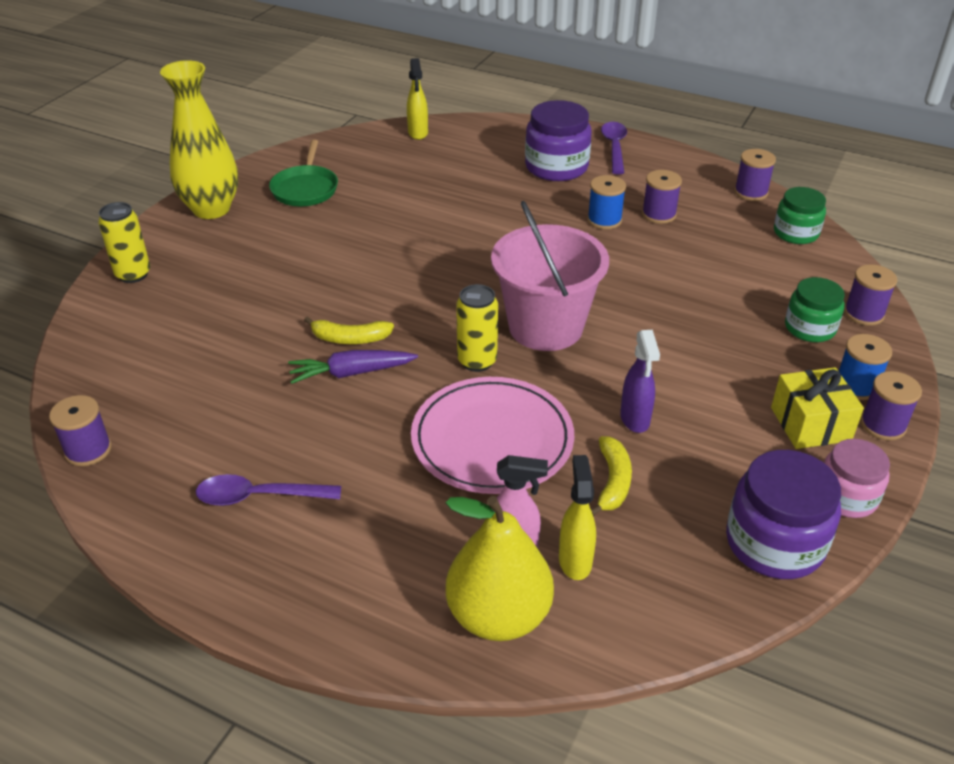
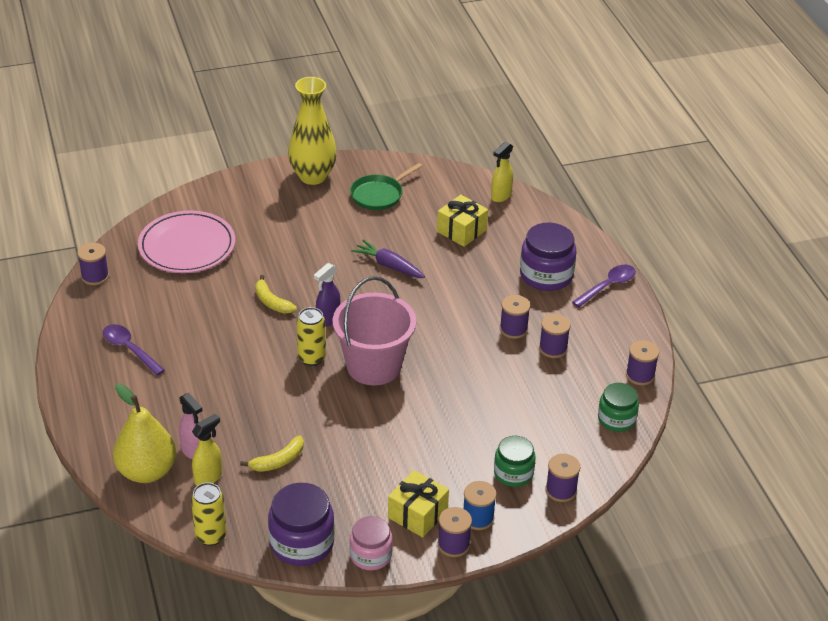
camera: 45 degrees right, 0 degrees up
(133, 274) = (225, 193): yellow can -> yellow can (211, 536)
(351, 373) = (246, 320): purple carrot -> purple carrot (389, 265)
(430, 175) = (461, 231): none -> yellow gift
(492, 439) = (258, 400): pink plate -> pink plate (187, 246)
(604, 220) = (513, 329): blue spool -> purple spool
(635, 419) = (337, 443): purple spray bottle -> purple spray bottle (328, 319)

